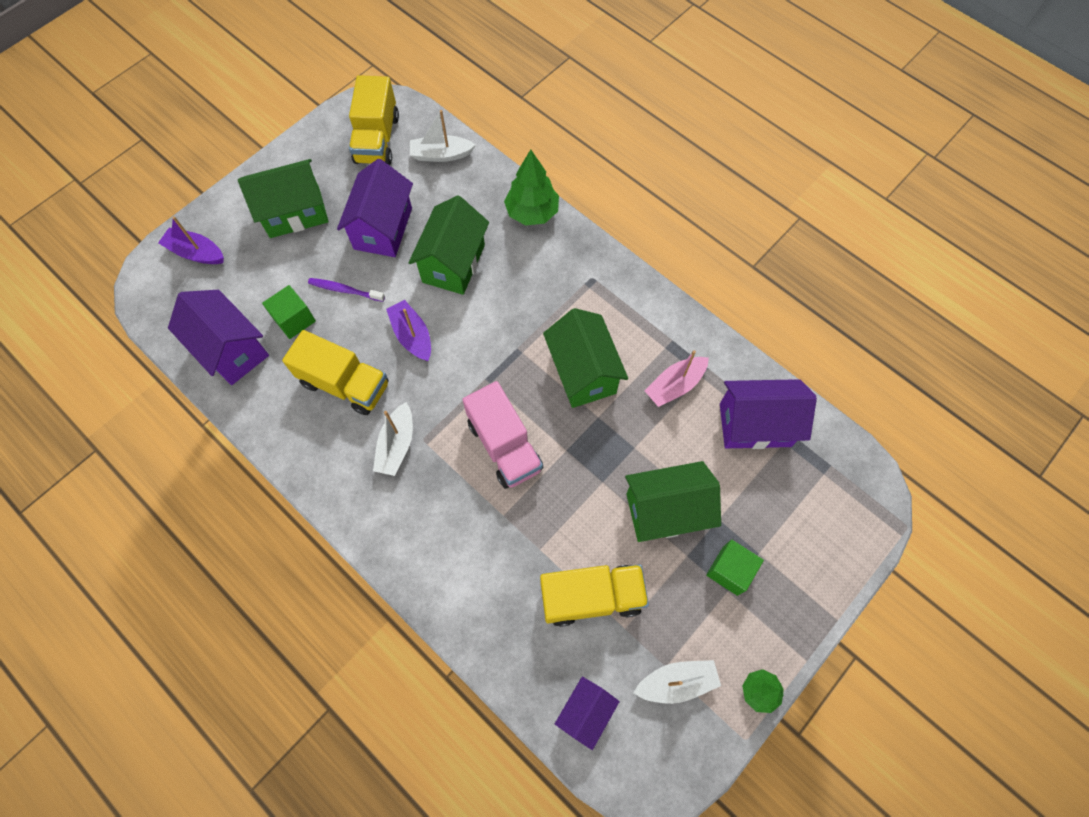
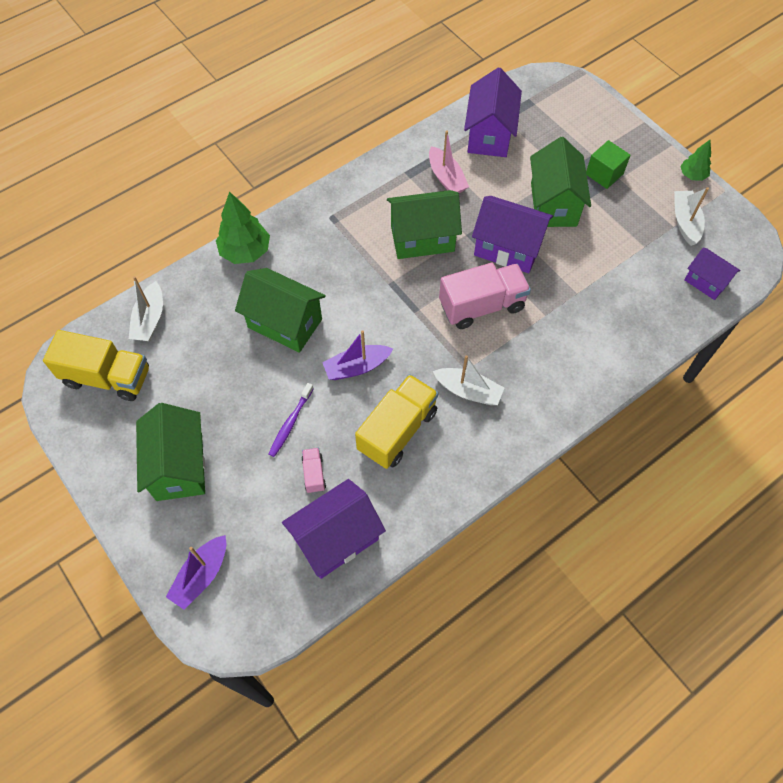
camera: 80 degrees left, 5 degrees down
(294, 319) = (314, 474): green cube -> pink truck
(383, 228) = (225, 381): purple house -> purple house (508, 248)
(591, 597) = (618, 264): yellow truck -> none

